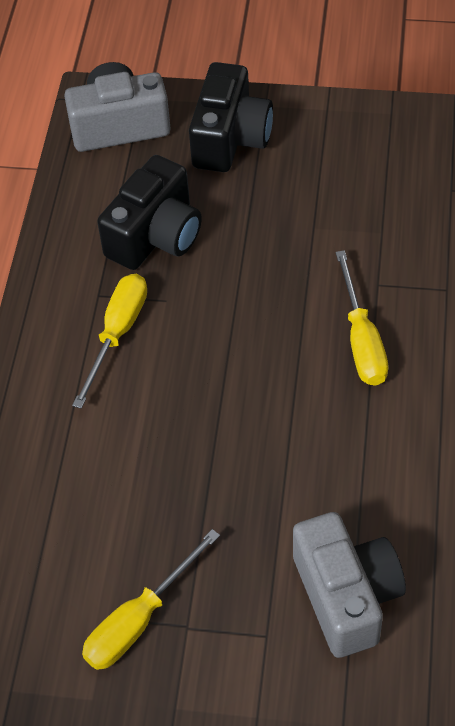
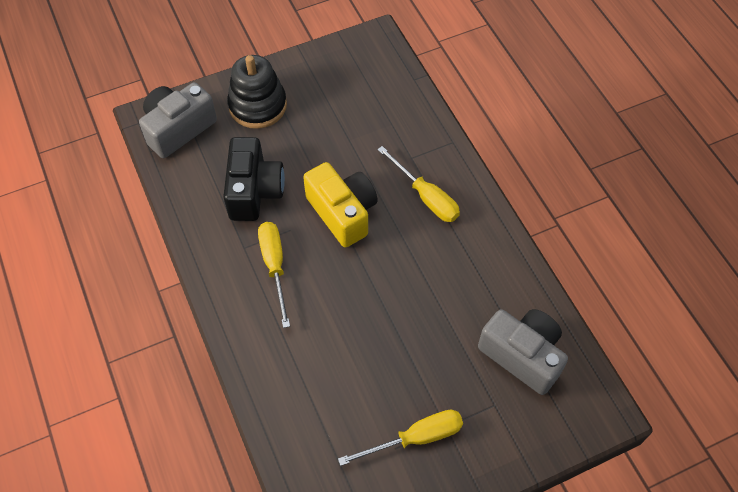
camera: 35 degrees left, 5 degrees up
(139, 619) = (415, 438): yellow screwdriver -> yellow screwdriver turned 120 degrees counterclockwise
(230, 138) = (258, 105): black camera -> black stacking toy
(243, 310) = (342, 213): none -> yellow camera

